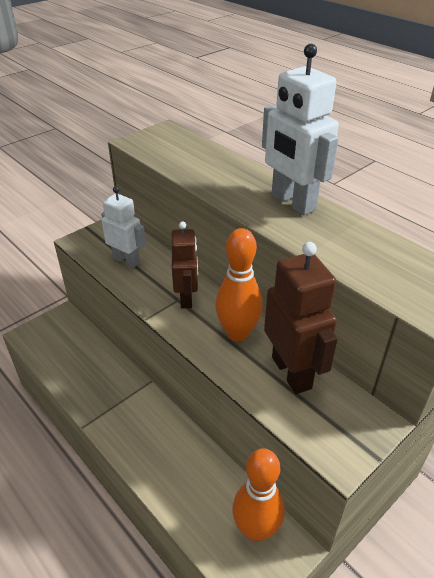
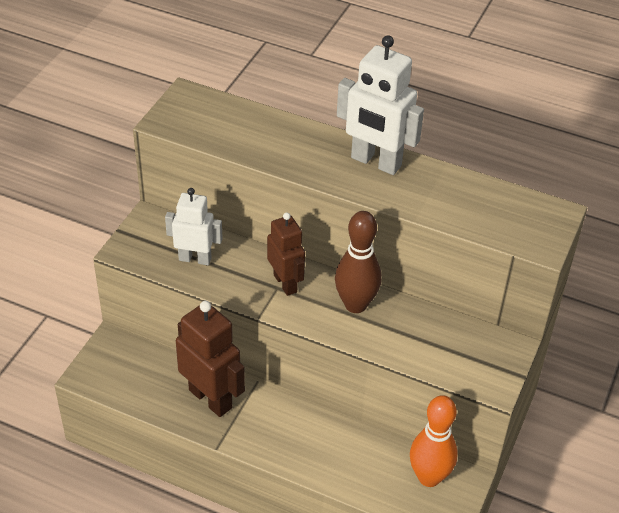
camera: 25 degrees left, 5 degrees up
(237, 333) = (355, 304): orange bowling pin -> brown bowling pin
(292, 372) = (423, 327): brown robot -> brown robot (211, 398)

